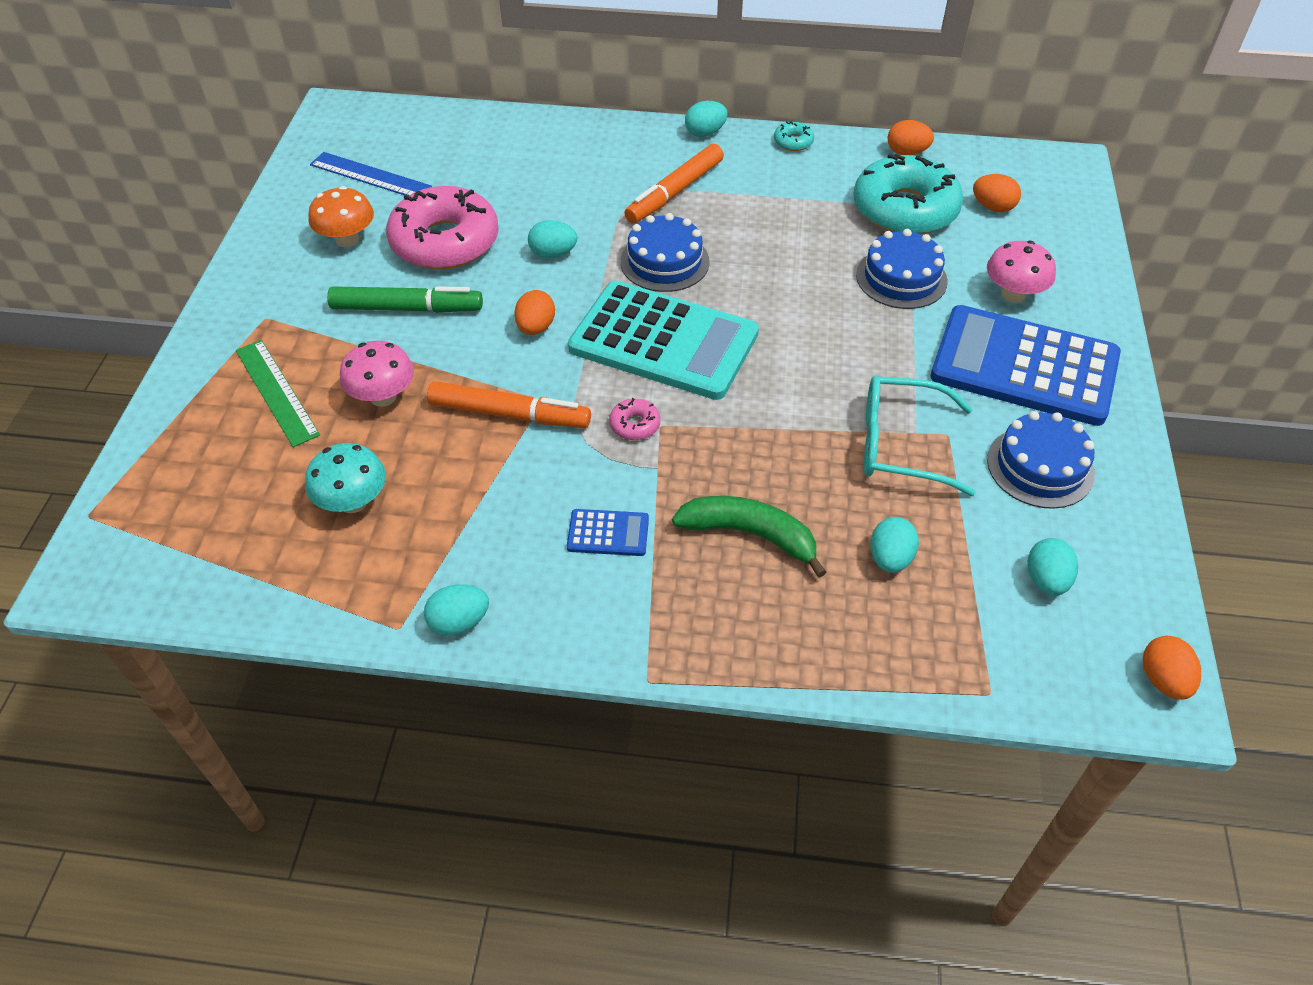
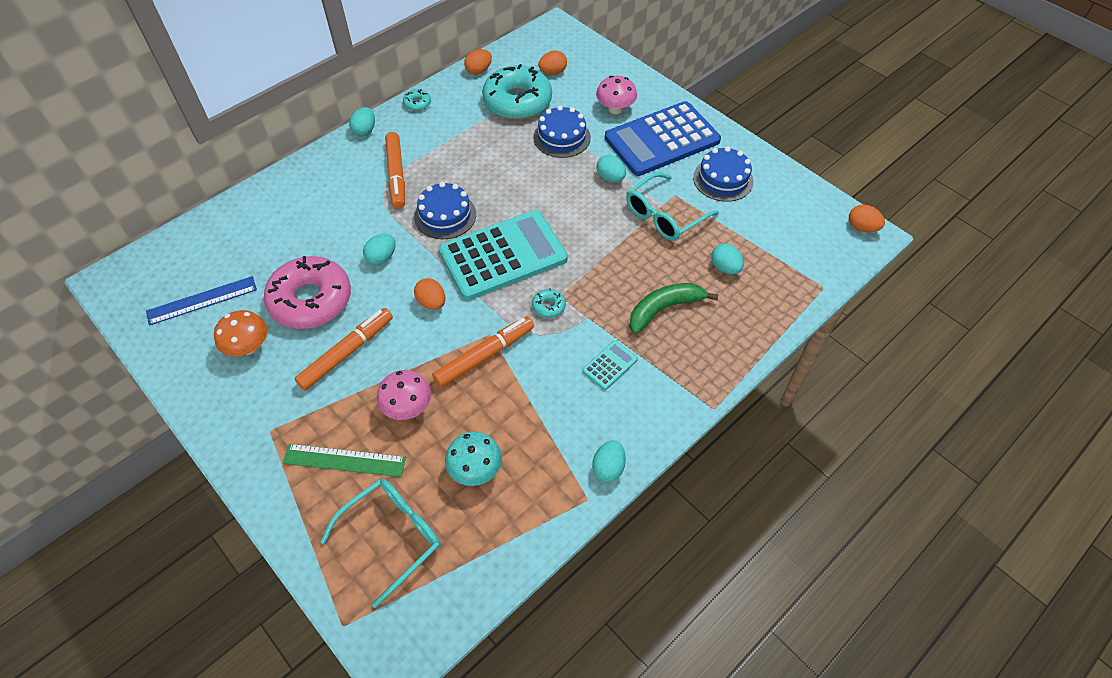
camera: 50 degrees left, 5 degrees up
(216, 487) = (392, 536): none -> turquoise glasses
(407, 308) = (347, 353): green marker -> orange marker
(608, 533) = (610, 365): blue calculator -> turquoise calculator
(635, 425) = (549, 306): pink donut -> turquoise donut
(1046, 580) = (783, 225): turquoise egg -> turquoise egg (610, 178)

